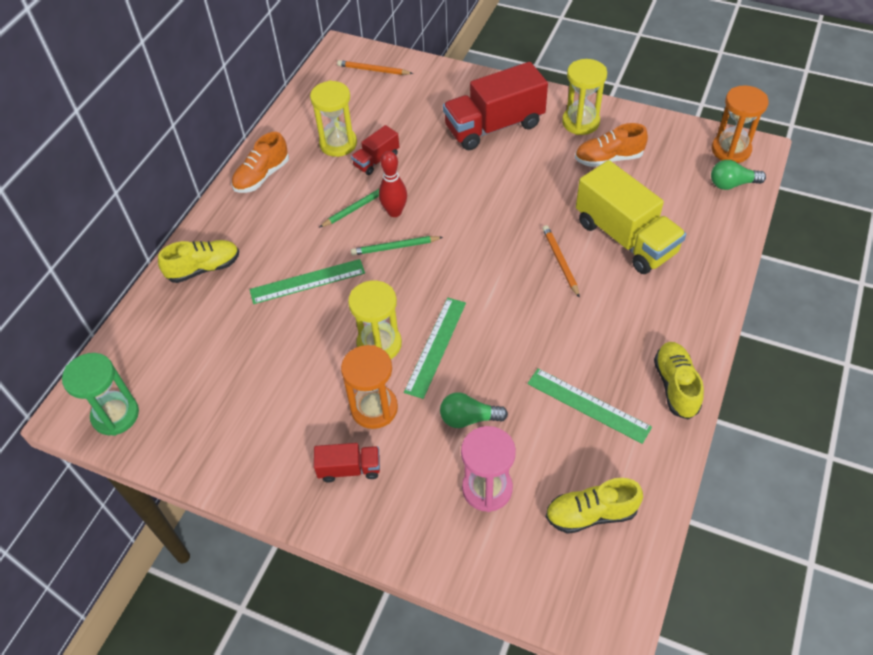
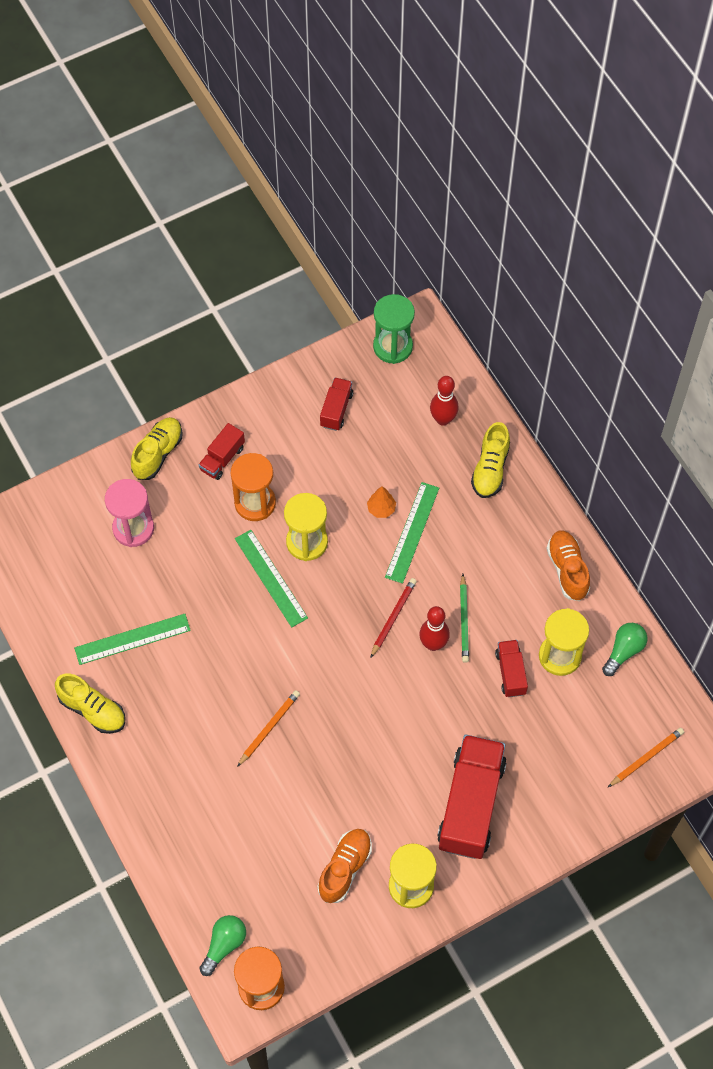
camera: 125 degrees right, 10 degrees up
(175, 328) = (443, 419): none -> red bowling pin
(222, 413) = (336, 410): none -> red truck
(302, 314) = (381, 509): none -> orange tree
(395, 247) = (393, 617): green pencil -> red pencil
(469, 418) = (193, 556): green light bulb -> green light bulb (623, 651)
(560, 261) = (269, 728): orange pencil -> orange pencil turned 75 degrees counterclockwise
(591, 514) = (60, 575): yellow shoe -> yellow shoe (158, 453)
(625, 237) = (248, 799): yellow truck -> none

